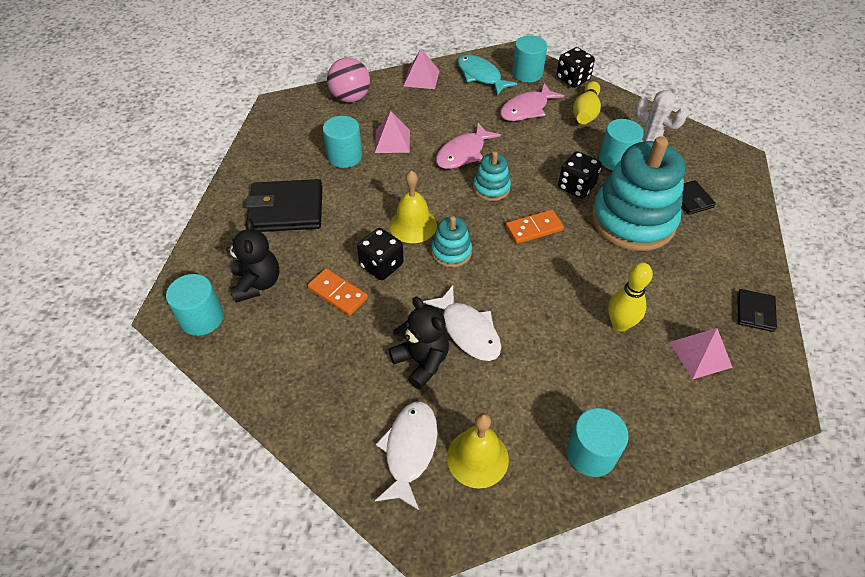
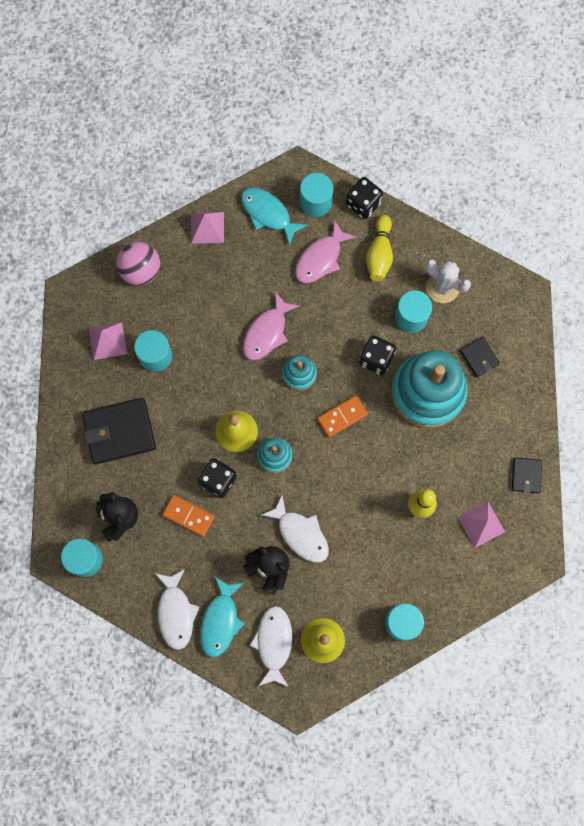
camera: 10 degrees left, 25 degrees up
(290, 392) = (176, 612): none -> white fish
(345, 411) = (220, 621): none -> turquoise fish
(392, 141) = (196, 327): pink pyramid -> pink pyramid (107, 340)

